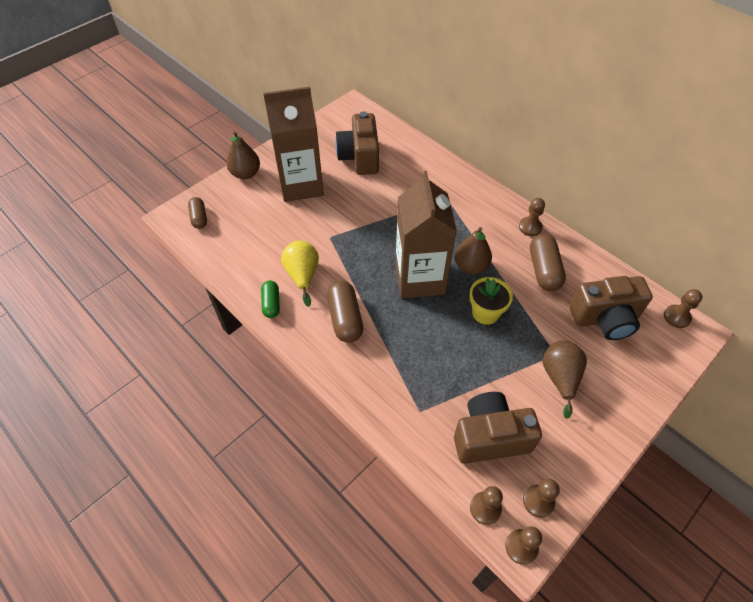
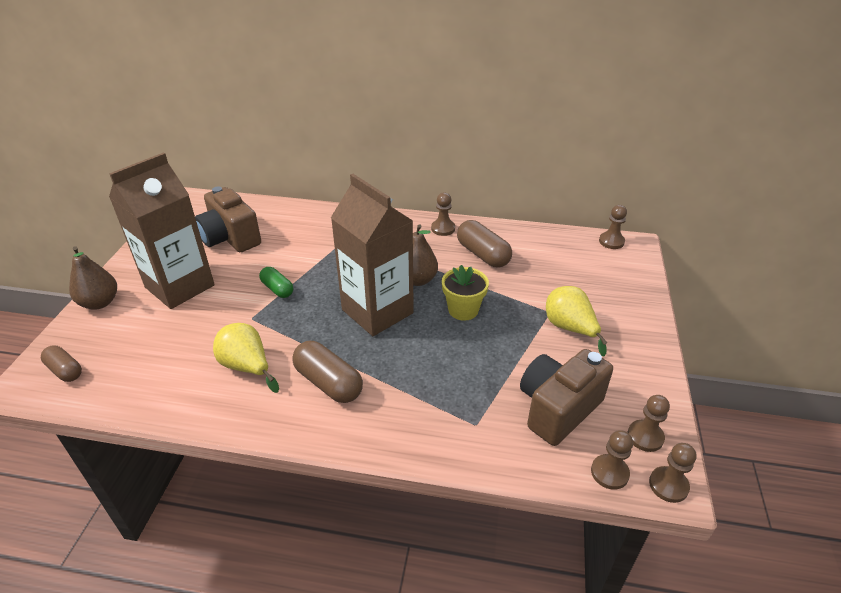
camera: 35 degrees left, 15 degrees down
(271, 304) = (229, 412): green capsule -> green capsule (277, 289)
(559, 378) = (570, 328): brown pear -> yellow pear
(605, 319) = (562, 267): brown camera -> none

